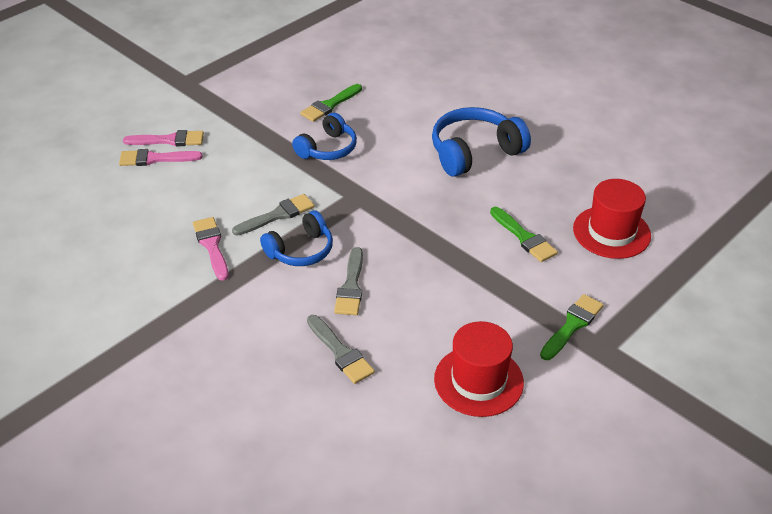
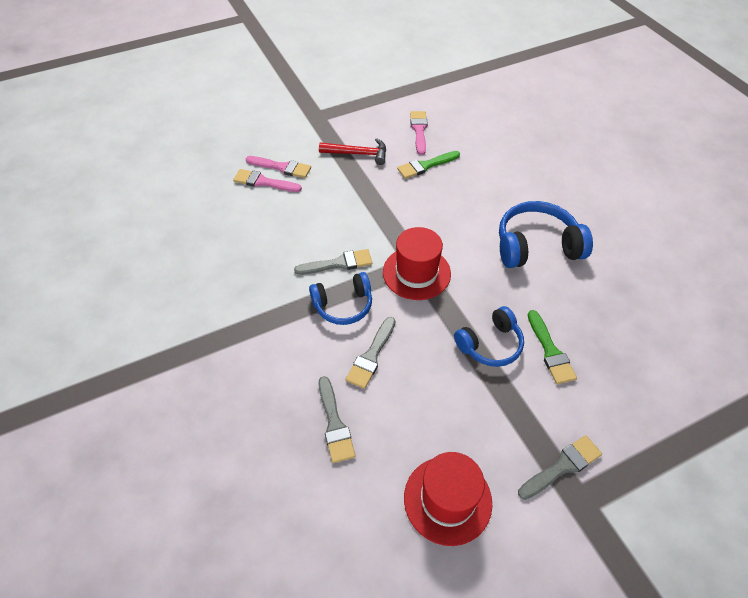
camera: 20 degrees right, 10 degrees up
(212, 246) = (272, 279): pink brush -> pink brush (419, 130)
(250, 109) = (358, 154): none -> red hammer
(328, 149) = (407, 208): blue headphones -> blue headphones (490, 344)
(572, 325) = (562, 466): green brush -> grey brush
(611, 232) = (639, 371): red hat -> red hat (416, 273)

